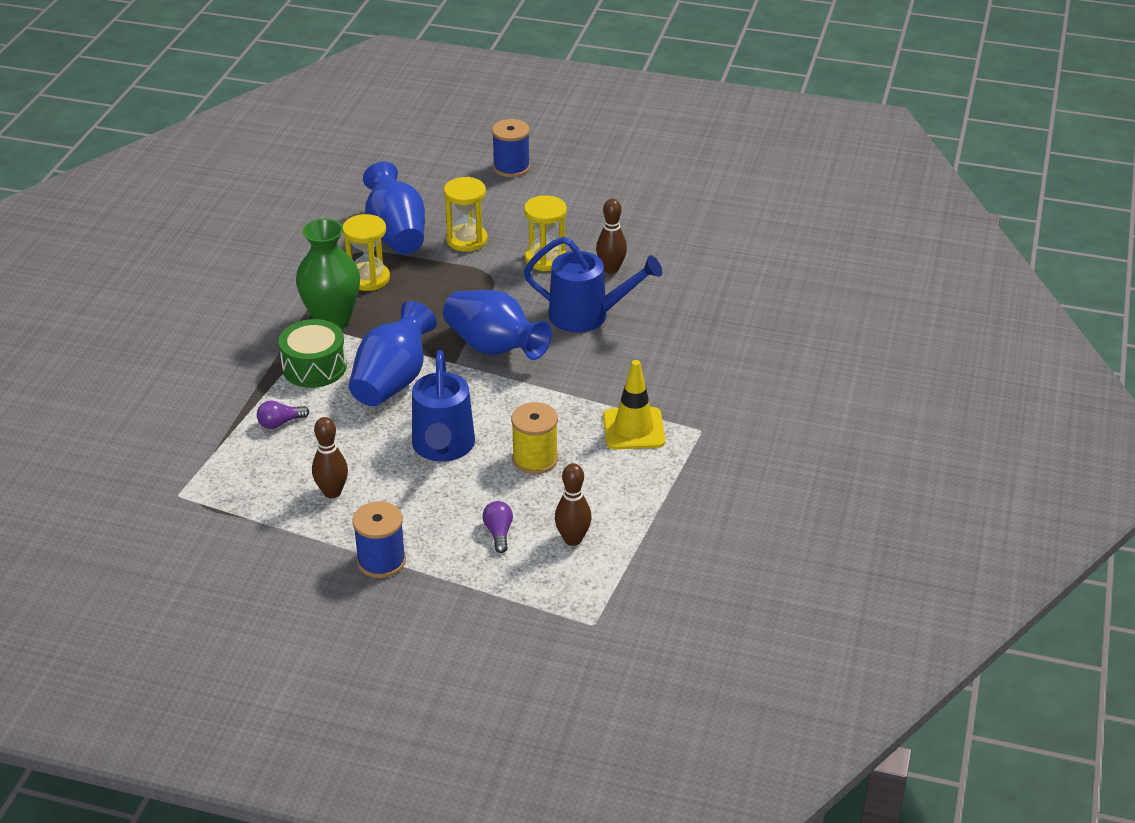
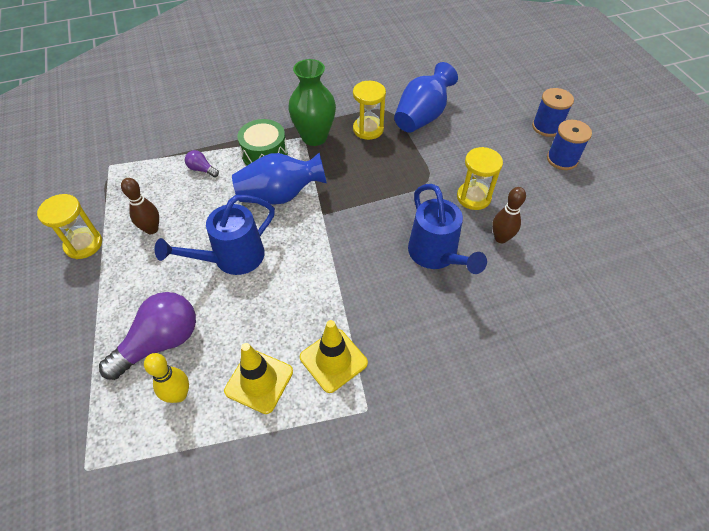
camera: 55 degrees right, 15 degrees up
(381, 561) = (96, 292): blue spool -> blue spool (562, 159)
(467, 240) = (450, 149): yellow hourglass -> yellow hourglass (83, 244)
(494, 348) = (356, 225): blue vase -> none
(498, 533) = (160, 342): purple light bulb -> purple light bulb, size x2.19
(535, 459) = (255, 317): yellow spool -> none
(573, 539) = (179, 395): brown bowling pin -> yellow bowling pin
(609, 483) = (259, 381): none -> yellow traffic cone

